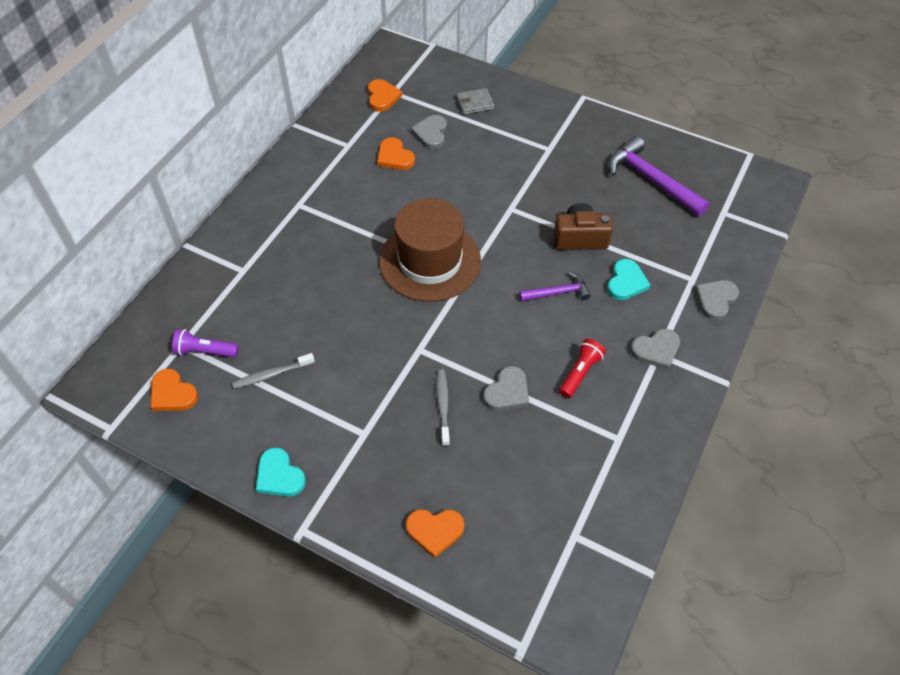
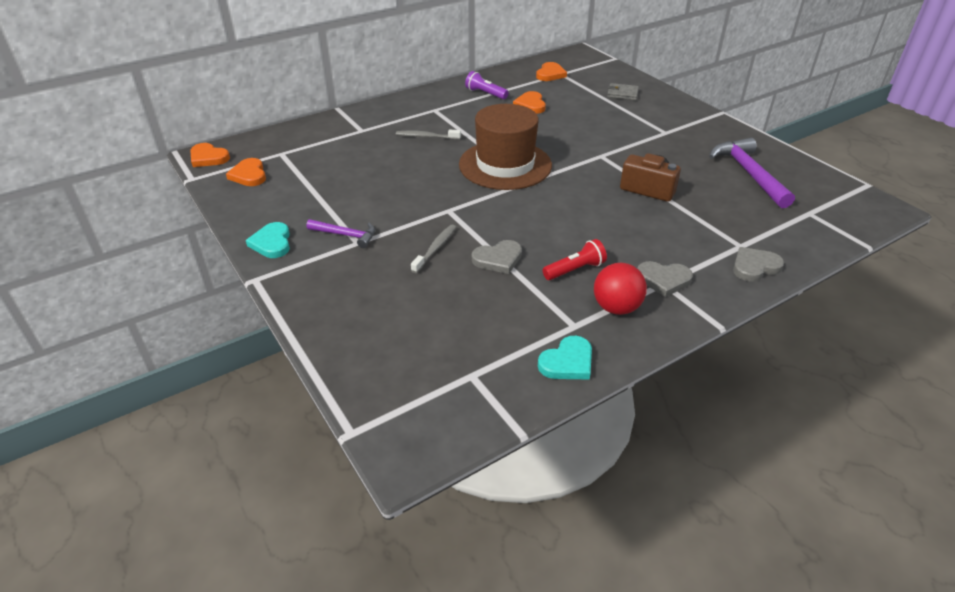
camera: 30 degrees right, 15 degrees down
(205, 351) = (293, 161): purple flashlight -> purple flashlight (485, 93)
(272, 374) = (325, 187): grey toothbrush -> grey toothbrush (426, 137)
(431, 133) = (571, 100): grey heart -> none
(435, 531) = (353, 321): orange heart -> orange heart (208, 158)
(558, 292) = (599, 214): purple hammer -> purple hammer (346, 235)
(626, 282) = (670, 227): turquoise heart -> turquoise heart (567, 362)
(638, 401) = (616, 308): none -> red ball

